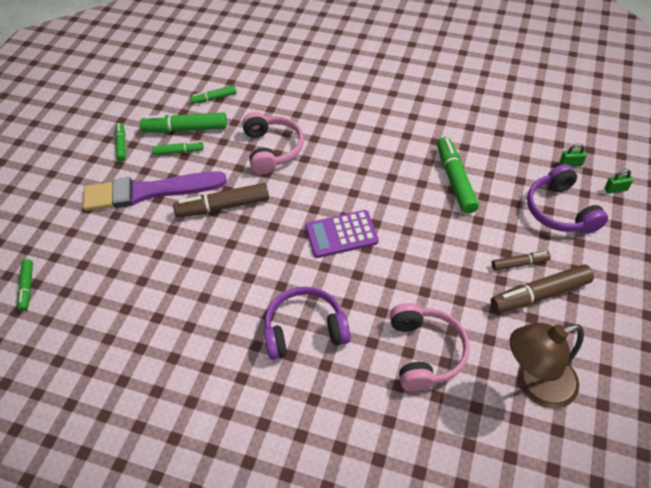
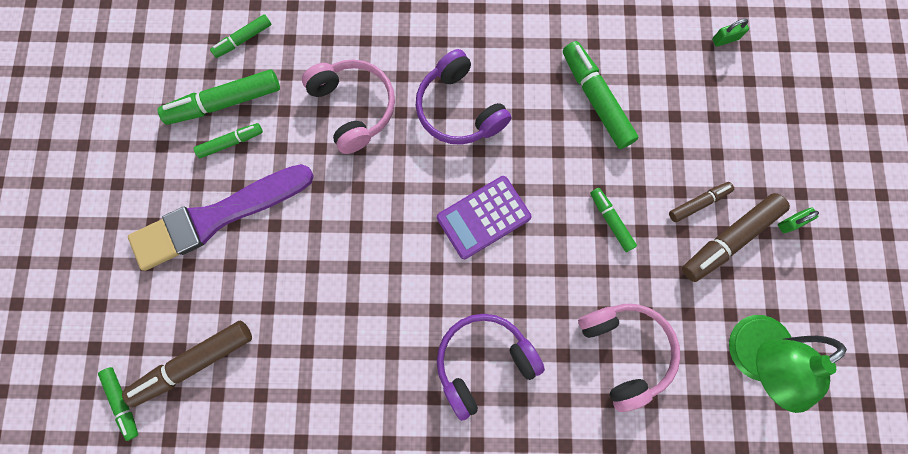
camera: 20 degrees left, 25 degrees up
(121, 145) = (147, 151): green marker -> green marker (611, 221)
(223, 206) = (323, 214): brown marker -> brown marker (194, 363)
(535, 385) = (749, 356): brown lamp -> green lamp
(560, 211) = (727, 114): purple headphones -> purple headphones (459, 109)
(615, 189) = (783, 66): green padlock -> green padlock (791, 222)

